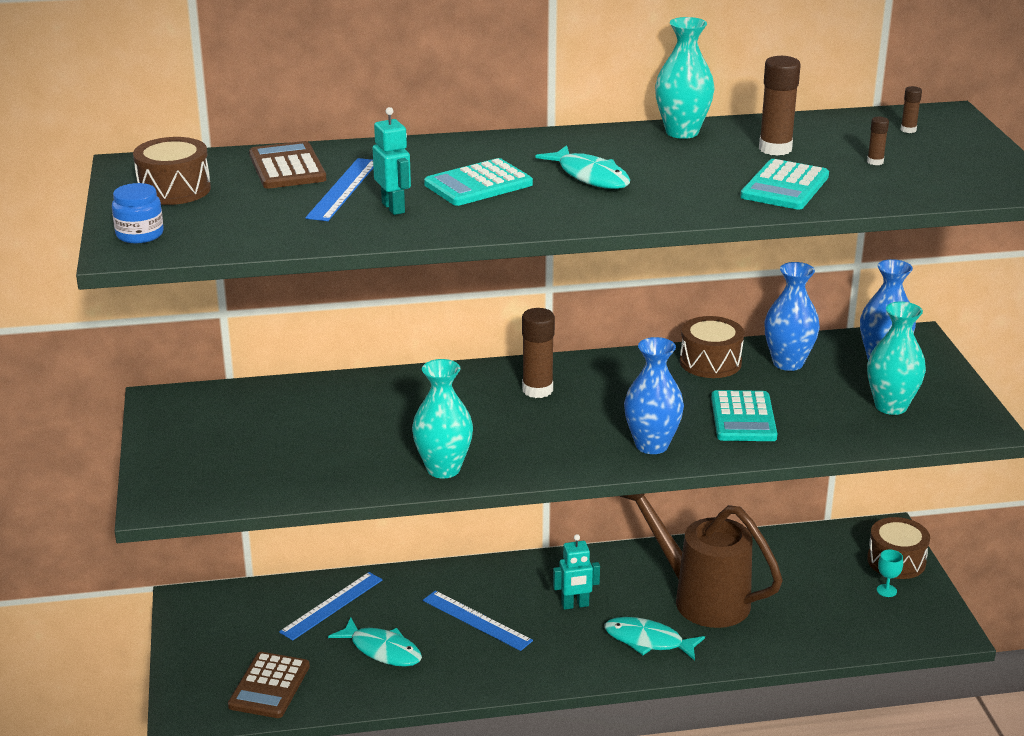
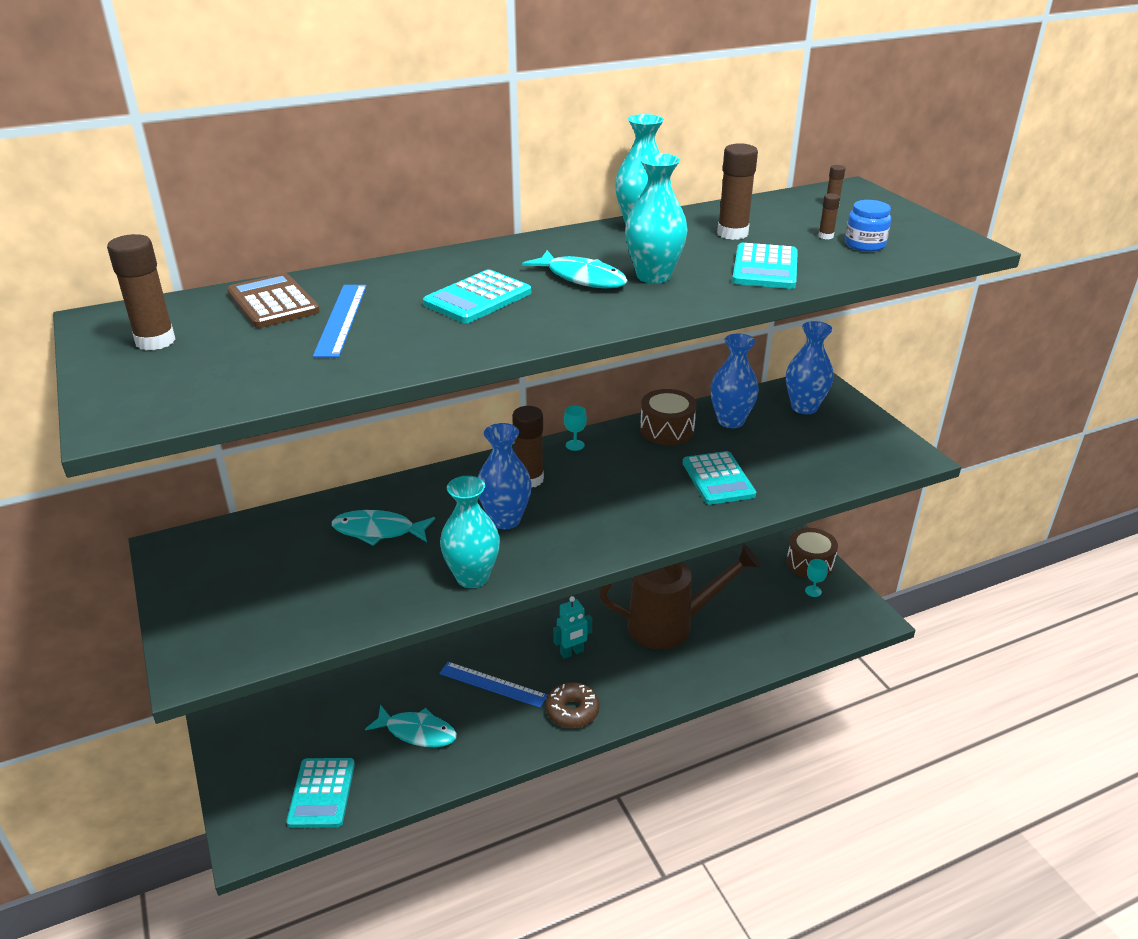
camera: 15 degrees left, 5 degrees up
(140, 234) = (128, 399): blue jar -> blue jar (865, 244)
(174, 189) = (155, 341): brown drum -> brown glue stick
(269, 686) = (322, 793): brown calculator -> turquoise calculator
(331, 605) = (358, 695): blue ruler -> none
(393, 208) = (402, 333): turquoise robot -> none
(554, 660) = (572, 711): none -> brown donut
(601, 364) = (575, 445): none -> turquoise goblet
(648, 641) = (644, 676): turquoise fish -> turquoise fish (378, 531)
(651, 445) = (652, 519): blue vase -> blue vase (505, 520)
(700, 597) = (671, 625): brown watering can -> brown watering can turned 150 degrees clockwise
(891, 406) = (832, 449): turquoise vase -> turquoise vase (653, 276)

